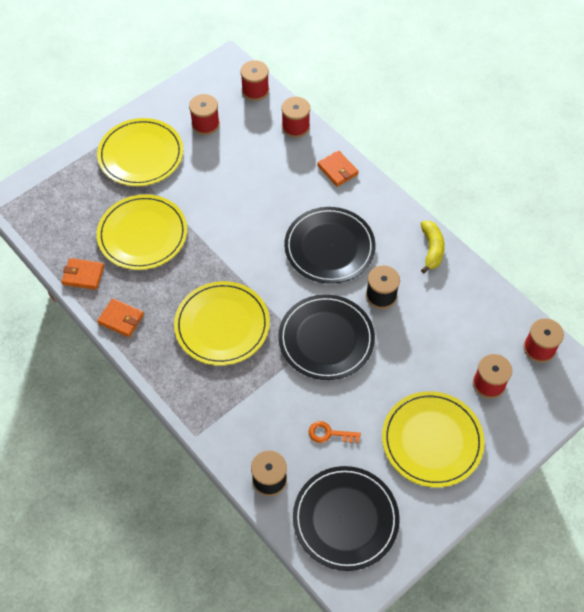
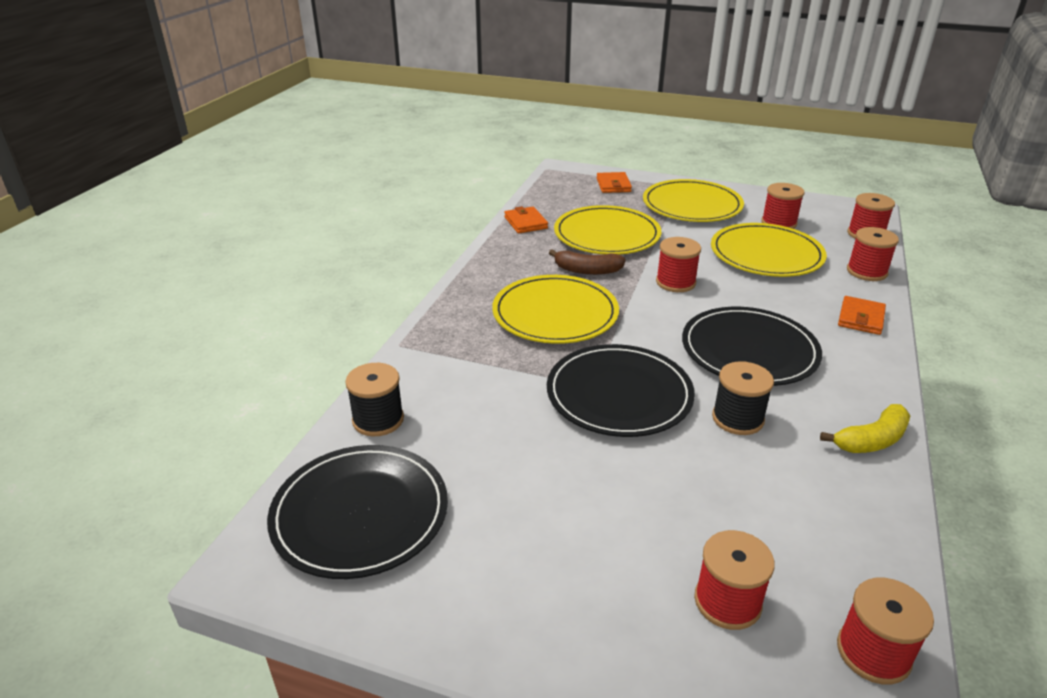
camera: 60 degrees right, 25 degrees down
(121, 319) = (499, 256): orange wallet -> orange wallet (613, 185)
(182, 276) = (587, 270): none -> brown banana
(234, 235) = (675, 282): none -> red spool
(329, 433) = (483, 448): orange key -> none
(432, 440) = (559, 565): yellow plate -> yellow plate (766, 254)

